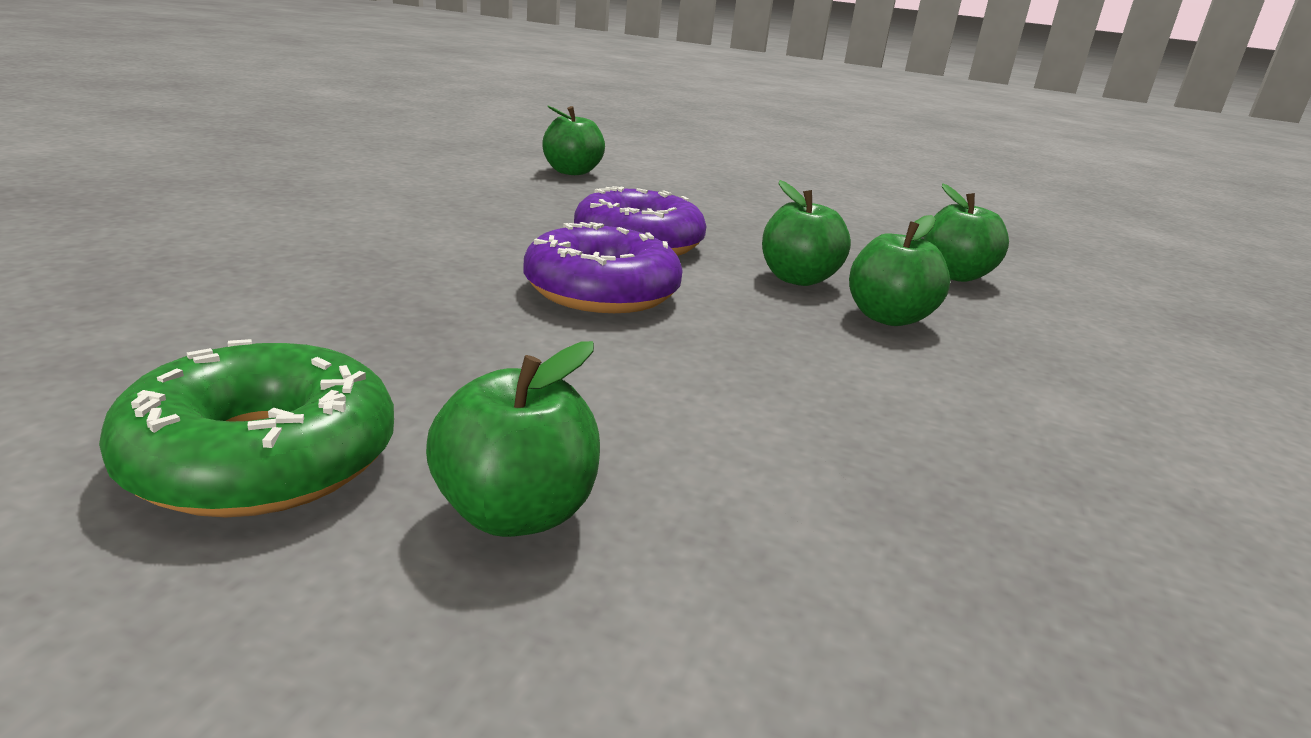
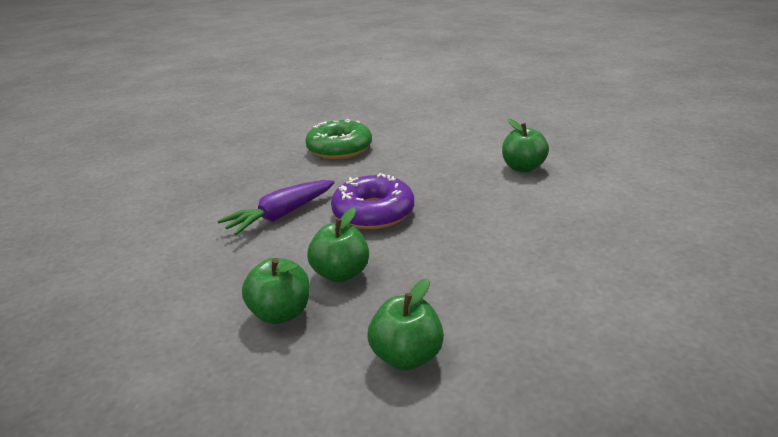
camera: 85 degrees right, 5 degrees up
(261, 458) = (120, 191): green donut -> green donut (339, 149)
(515, 513) = (80, 232): green apple -> none
(601, 291) = (281, 215): purple donut -> purple carrot

